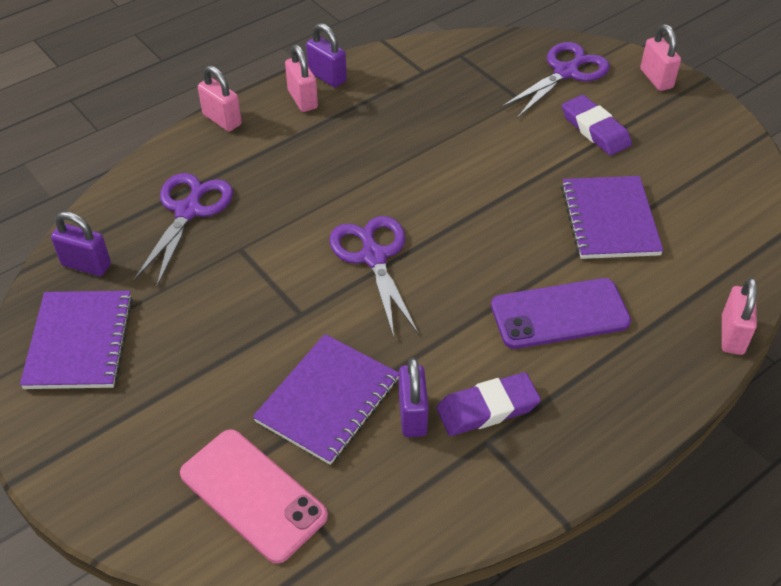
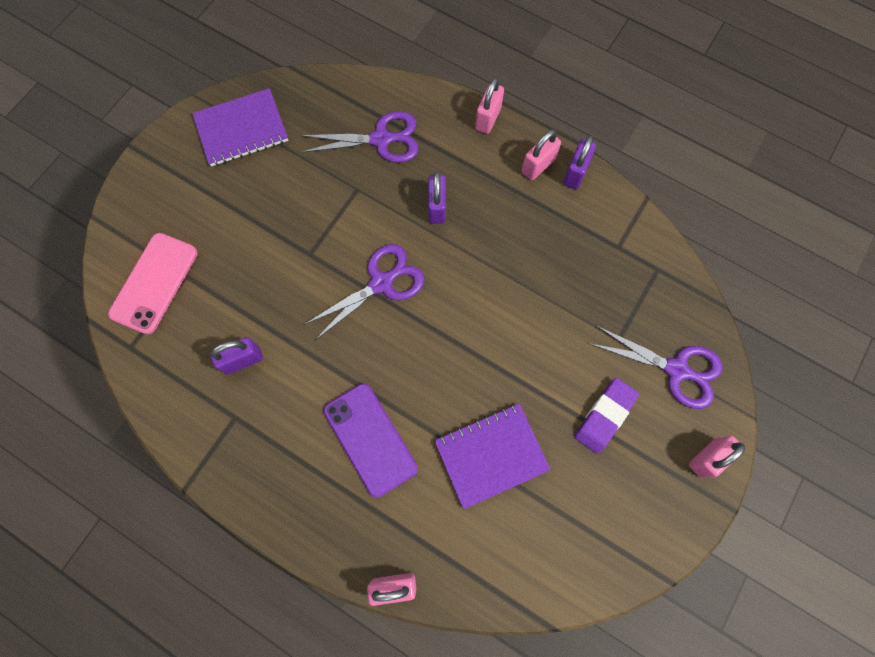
camera: 70 degrees right, 25 degrees up
(86, 265) = (307, 101): purple padlock -> purple padlock (437, 207)
(328, 400) = (239, 300): purple notebook -> none
(487, 408) = (263, 409): purple eraser -> none

